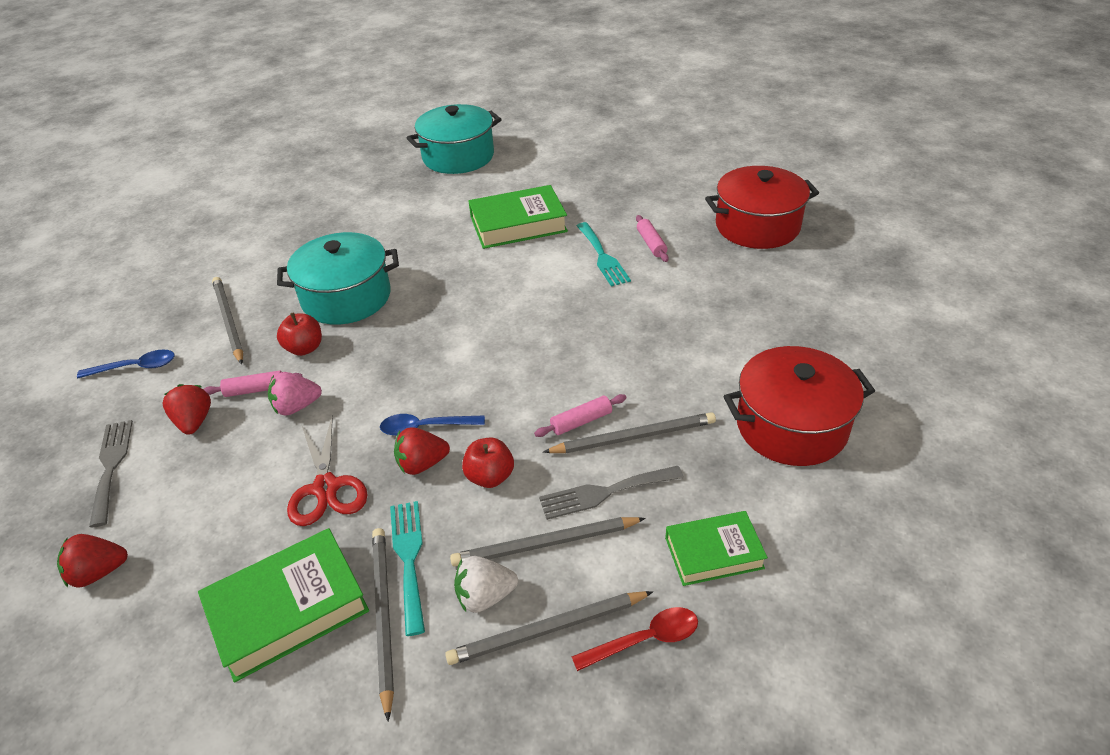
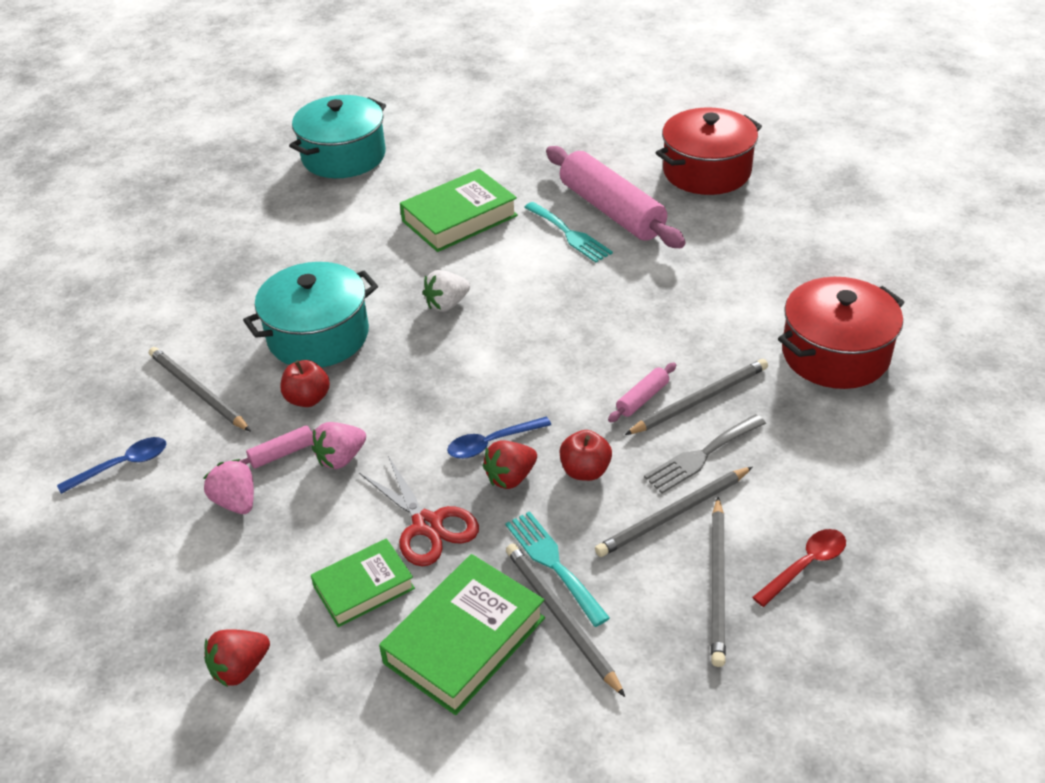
camera: 20 degrees left, 0 degrees up
(111, 466) = (174, 569): grey fork -> none
(194, 421) = (236, 502): red strawberry -> pink strawberry
(485, 596) = (645, 573): white strawberry -> white strawberry (447, 304)
(547, 630) = (718, 583): grey pencil -> grey pencil turned 45 degrees counterclockwise
(651, 244) = (611, 210): pink rolling pin -> pink rolling pin, size x2.39
(714, 553) = (825, 479): green book -> green book (364, 587)

